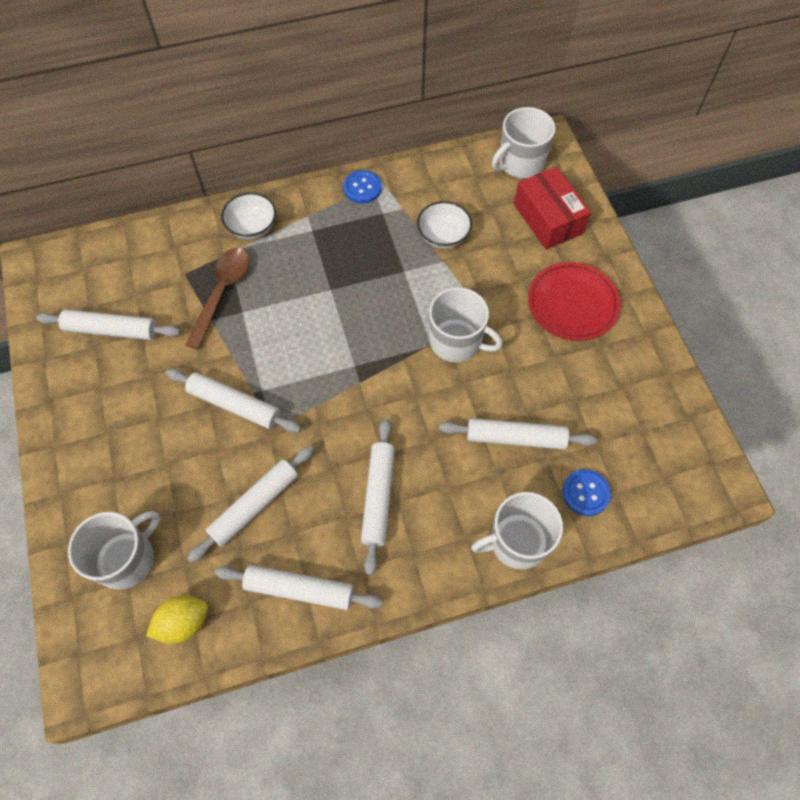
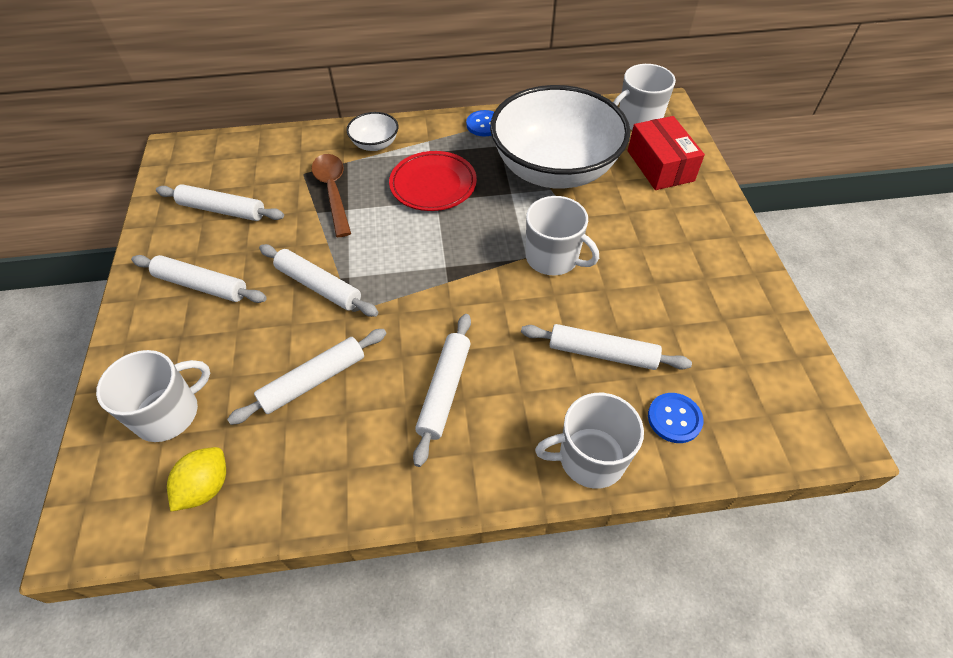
camera: 10 degrees right, 10 degrees down
(183, 623) = (206, 487): yellow lemon -> yellow lemon turned 45 degrees counterclockwise
(222, 293) = (333, 192): brown spoon -> brown spoon turned 45 degrees counterclockwise
(299, 589) = (338, 472): white rolling pin -> white rolling pin (201, 285)
(443, 236) = (554, 169): white bowl -> white bowl, size x2.47
(572, 304) = (677, 239): red plate -> red plate (433, 185)

